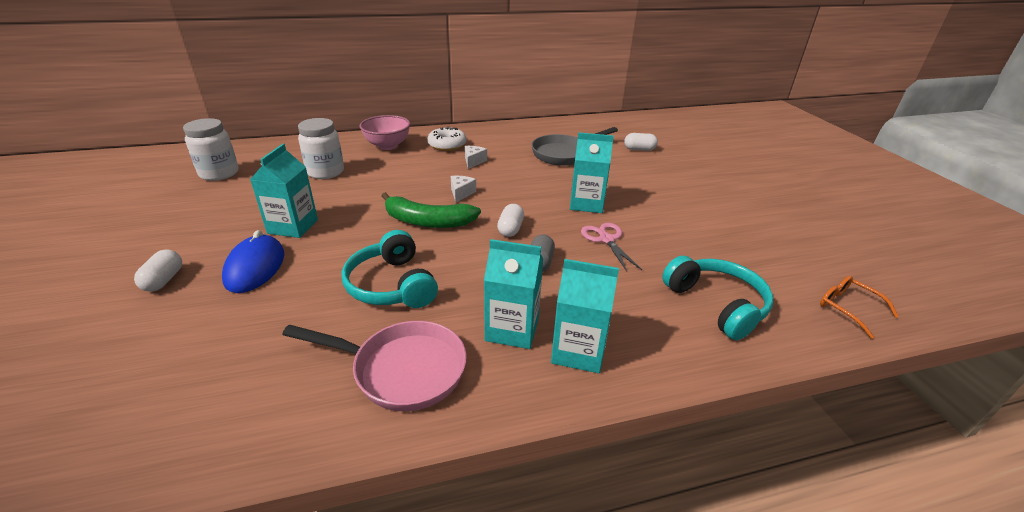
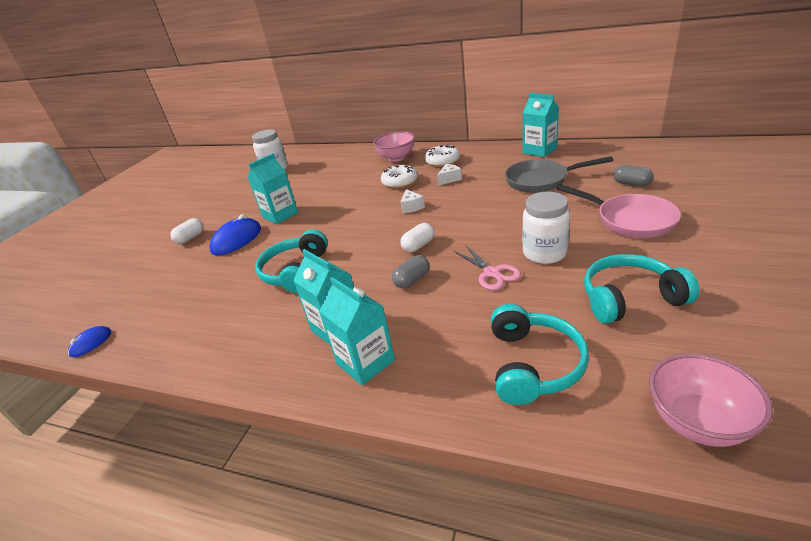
camera: 40 degrees right, 0 degrees up
(129, 473) = (91, 343): none -> blue mouse
(325, 172) = (335, 176): white jar -> white jar (544, 253)
(402, 370) = (246, 333): pink pan -> pink pan (630, 220)
(420, 170) = (400, 182): none -> white donut
(427, 221) = (364, 227): green banana -> none
(461, 193) = (411, 207): white cheese -> white cheese turned 120 degrees clockwise
(586, 203) = (510, 234): turquoise carton -> turquoise carton (539, 150)
(606, 239) = (492, 273): pink scissors -> pink scissors turned 135 degrees clockwise
(639, 149) = (631, 184): white capsule -> grey capsule
(727, 236) = (629, 298): none -> turquoise headphones
(848, 309) = (697, 422): orange glasses -> pink bowl

